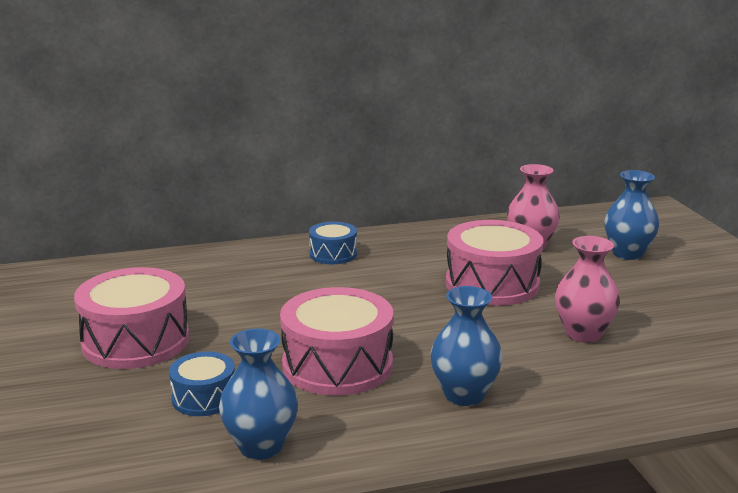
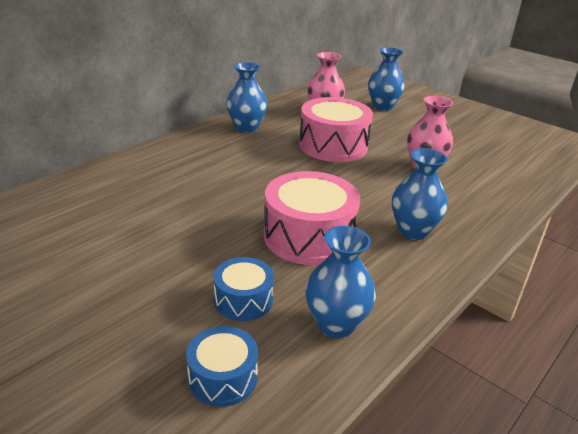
camera: 35 degrees left, 10 degrees up
(135, 341) = (123, 269): pink drum -> none
(333, 254) = (200, 149): blue drum -> blue drum (223, 377)
(412, 243) = (246, 127): none -> blue vase

